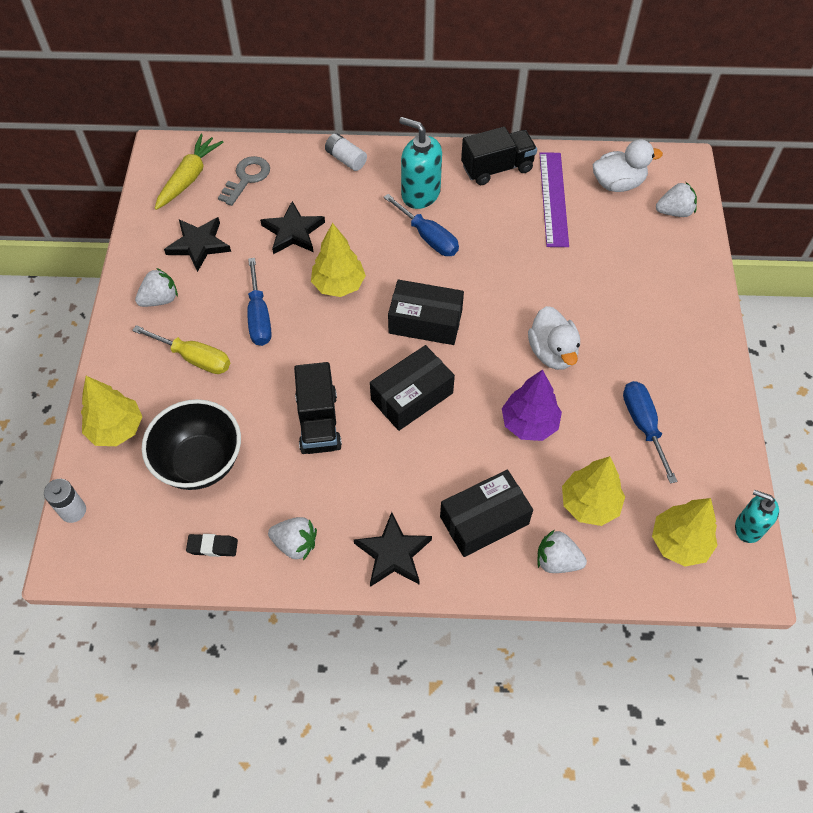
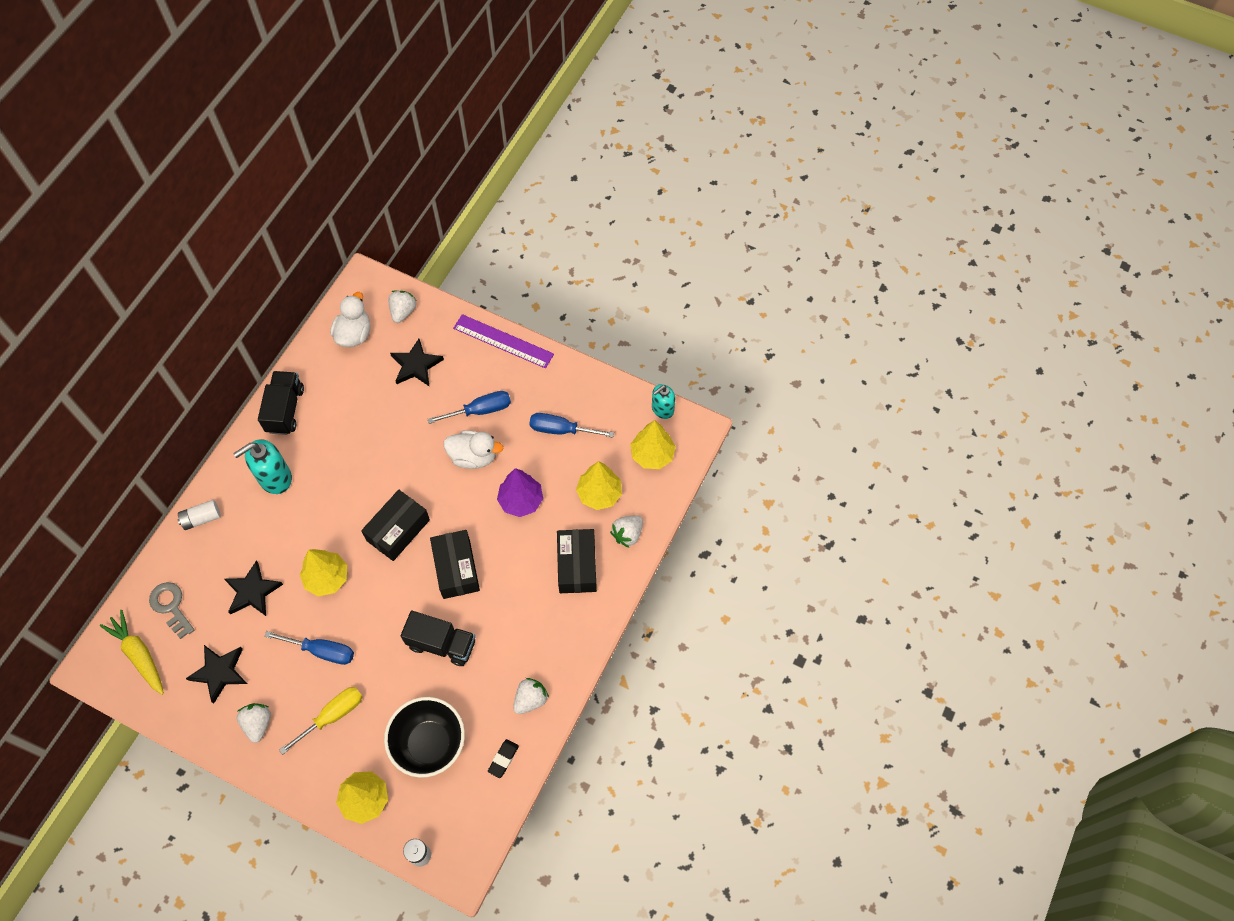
camera: 65 degrees left, 5 degrees up
(393, 553) = (571, 636): black star -> black star (416, 365)
(428, 237) = (321, 492): blue screwdriver -> blue screwdriver (480, 410)
(553, 198) = (340, 385): purple ruler -> purple ruler (503, 341)

